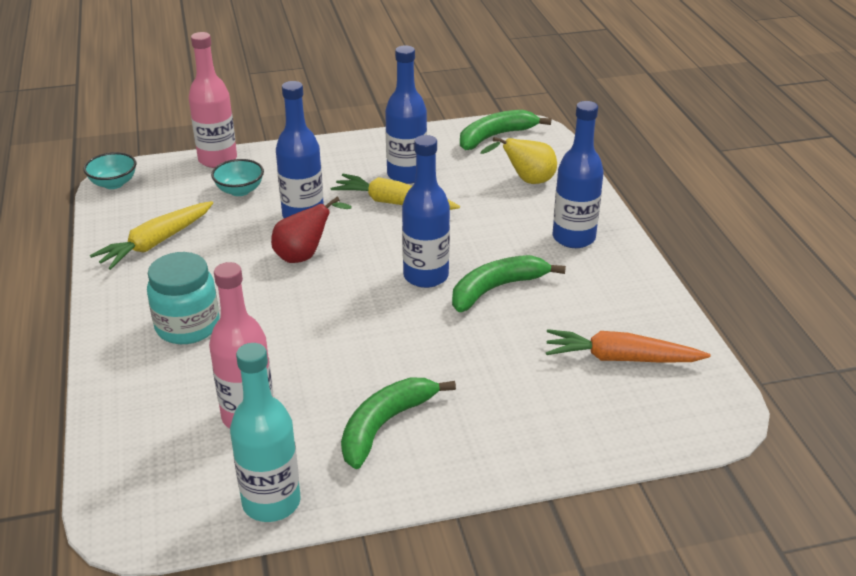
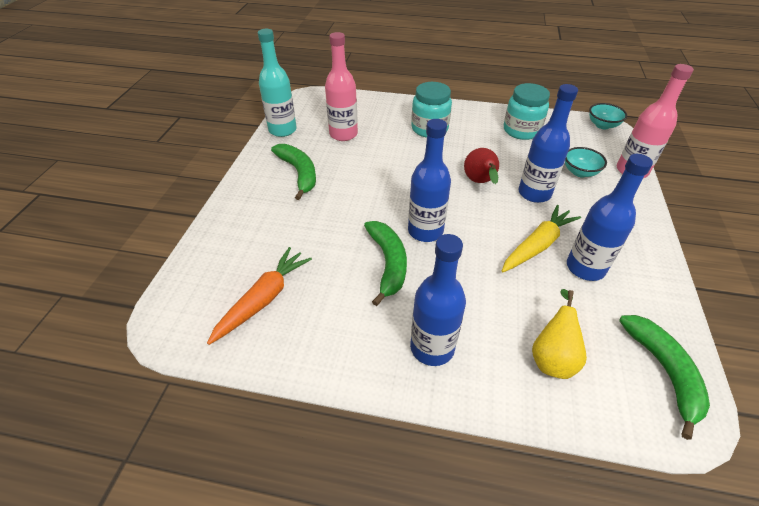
camera: 115 degrees right, 10 degrees up
(156, 243) = (521, 131): yellow carrot -> turquoise jar

